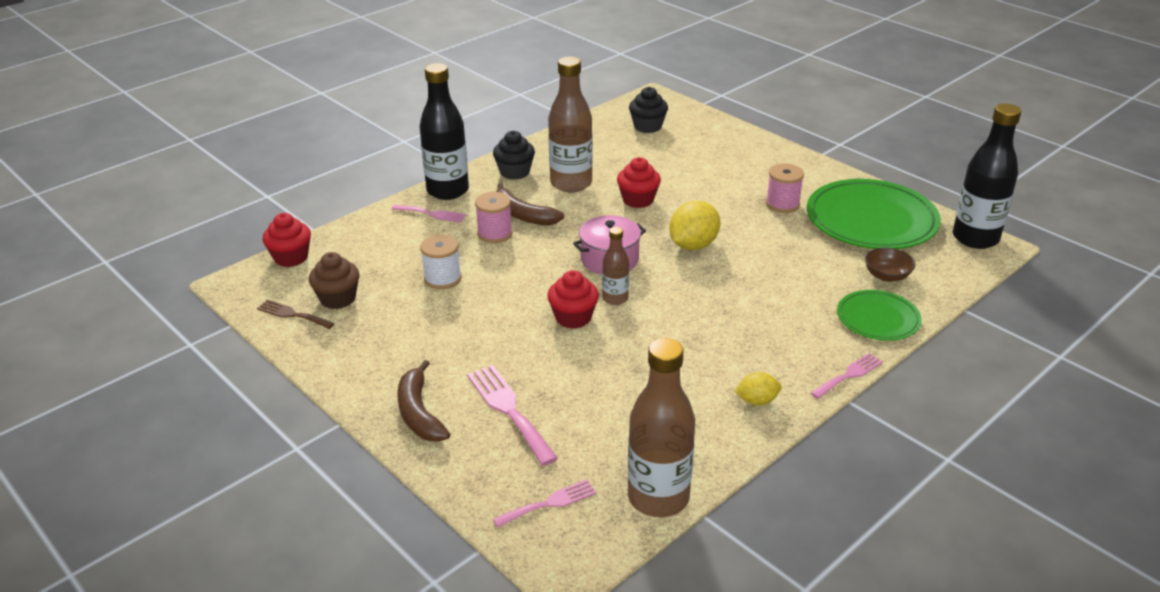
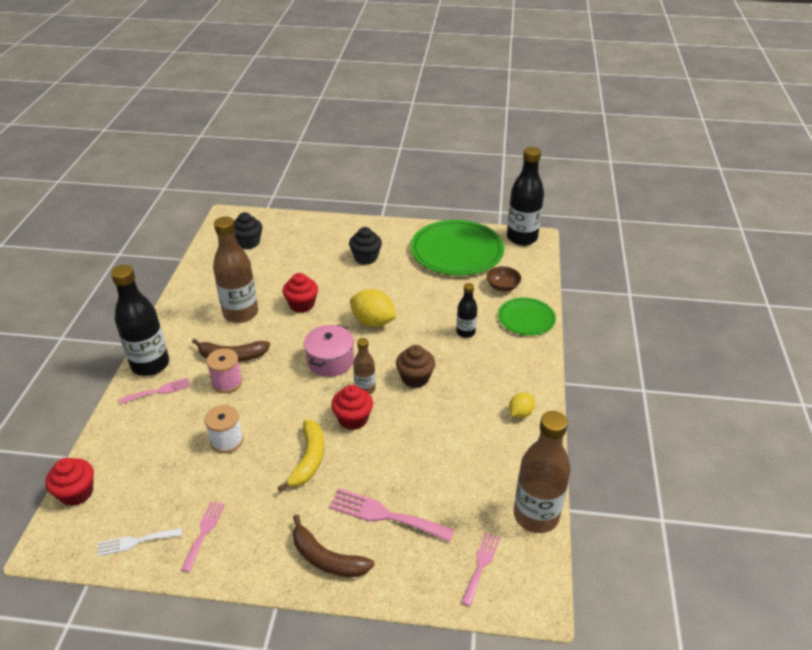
camera: 40 degrees left, 5 degrees up
(292, 314) = (135, 542): brown fork -> white fork
(338, 298) = (160, 505): brown cupcake -> brown cupcake (415, 378)
(494, 329) = (308, 459): none -> yellow banana
(514, 172) = (188, 324): black cupcake -> black cupcake (366, 257)
(693, 245) = (373, 322): yellow lemon -> yellow lemon turned 60 degrees counterclockwise
(782, 204) = (396, 264): pink spool -> none
(785, 299) = (465, 332): none -> black bottle
(849, 375) = (549, 366): pink fork -> pink fork (204, 532)

